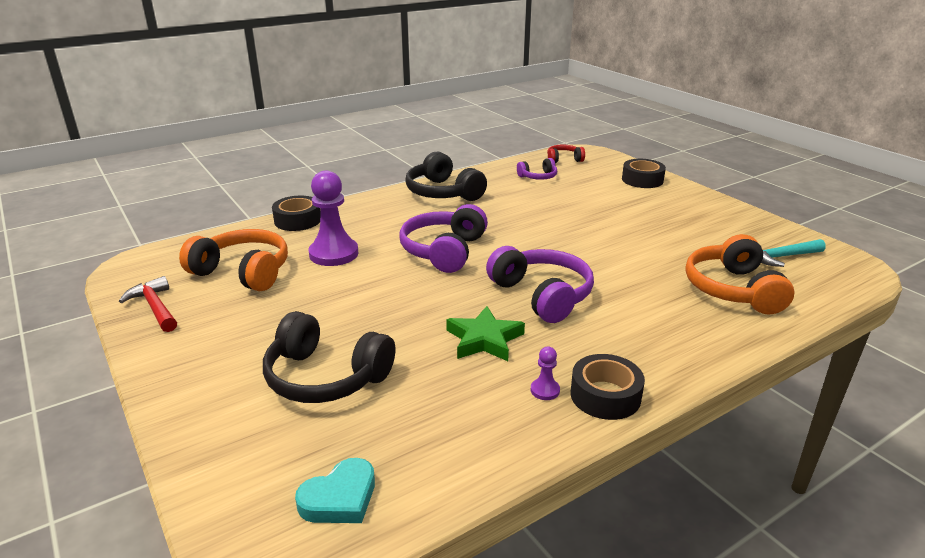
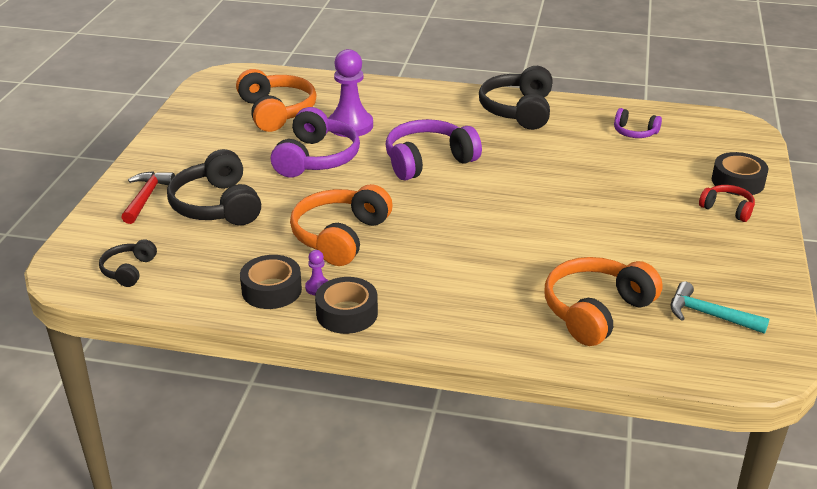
camera: 45 degrees right, 5 degrees up
(155, 307) = (198, 112): red hammer -> red hammer (146, 197)
(297, 220) = (369, 87): black tape -> black tape (271, 290)
(340, 498) = (129, 270): turquoise heart -> black headphones
(484, 339) = (340, 236): green star -> orange headphones
(542, 295) = (434, 230): purple headphones -> purple headphones (316, 158)
(564, 159) = (699, 125): red headphones -> red headphones (727, 209)

